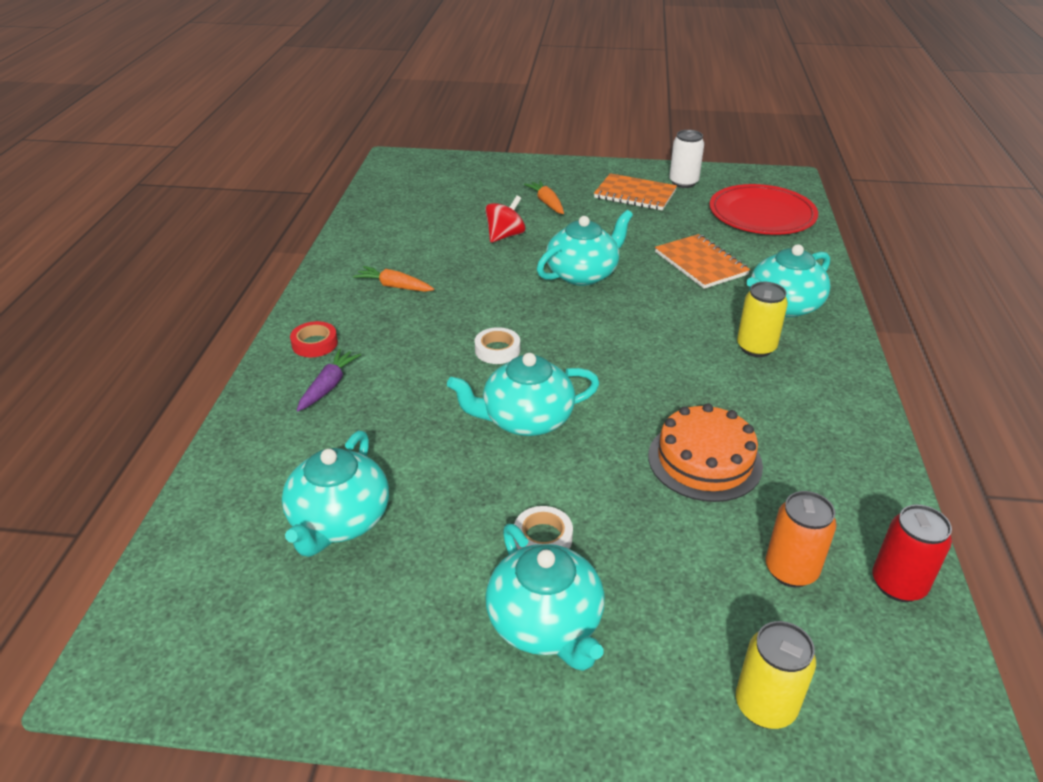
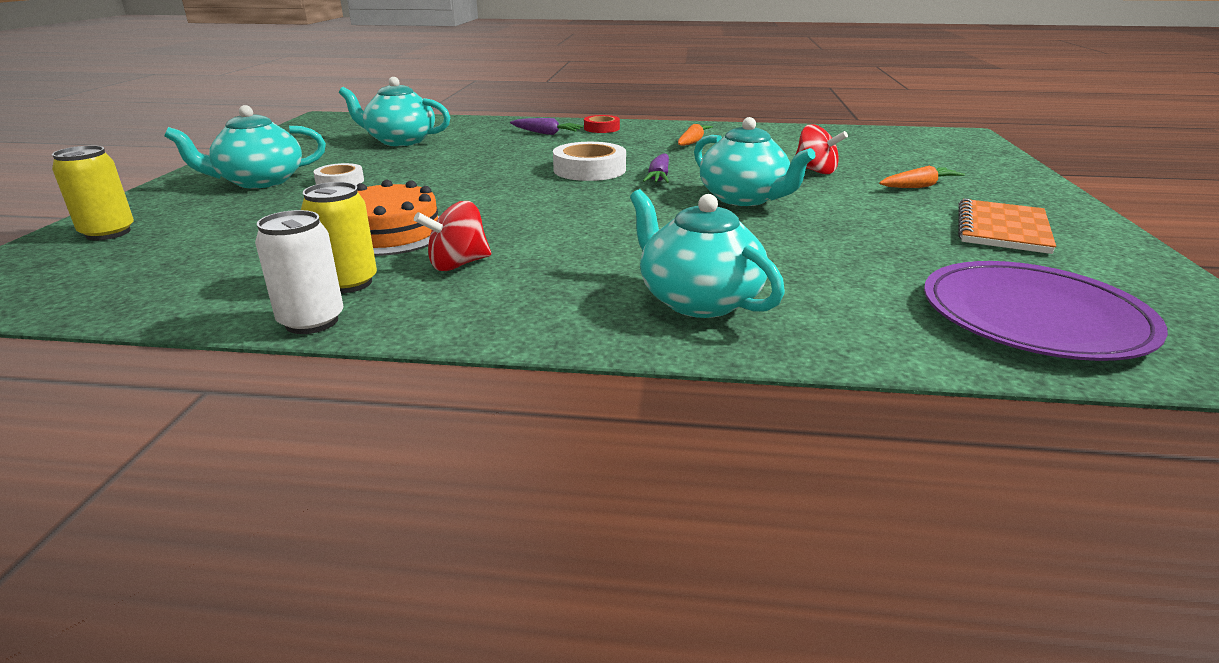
camera: 90 degrees right, 10 degrees down
(497, 350) = (589, 170): white tape -> white tape, size x1.66
(524, 311) = (659, 177): none -> purple carrot
(525, 419) = (483, 177): turquoise teapot -> none
(683, 182) = (1096, 263): white can -> white can (312, 322)
(701, 263) = (805, 257): orange notebook -> none
(756, 347) = (586, 272): yellow can -> yellow can (348, 283)
(762, 214) = (1034, 317): red plate -> purple plate
(762, 409) = (458, 264): none -> red spinning top
(791, 570) = (217, 254): orange can -> none
(898, 584) = (143, 298): red can -> none

